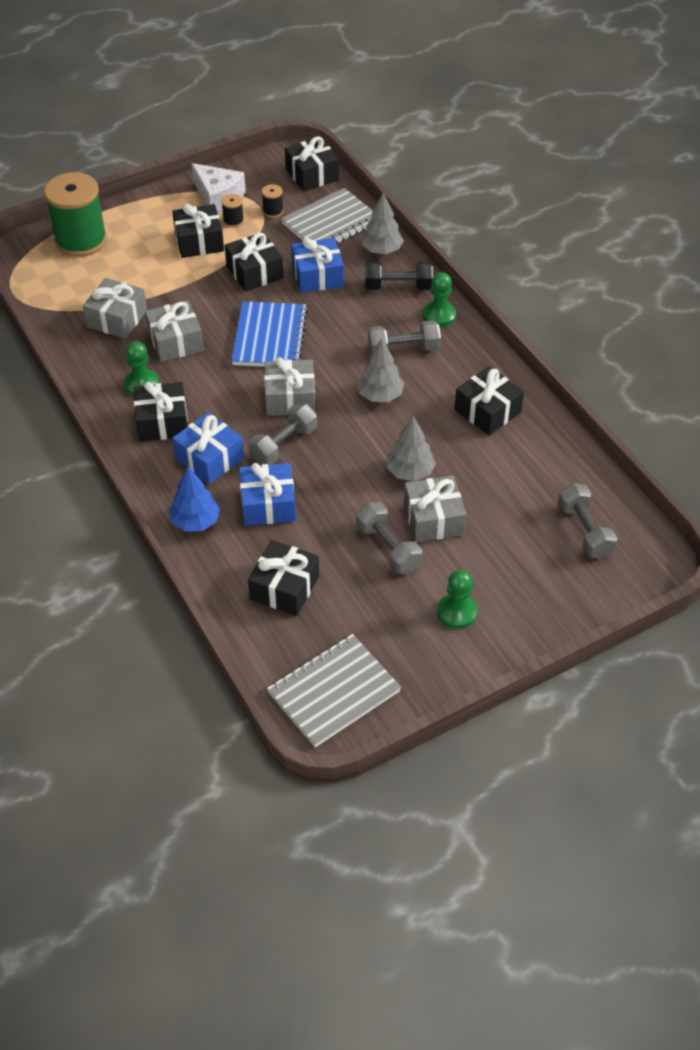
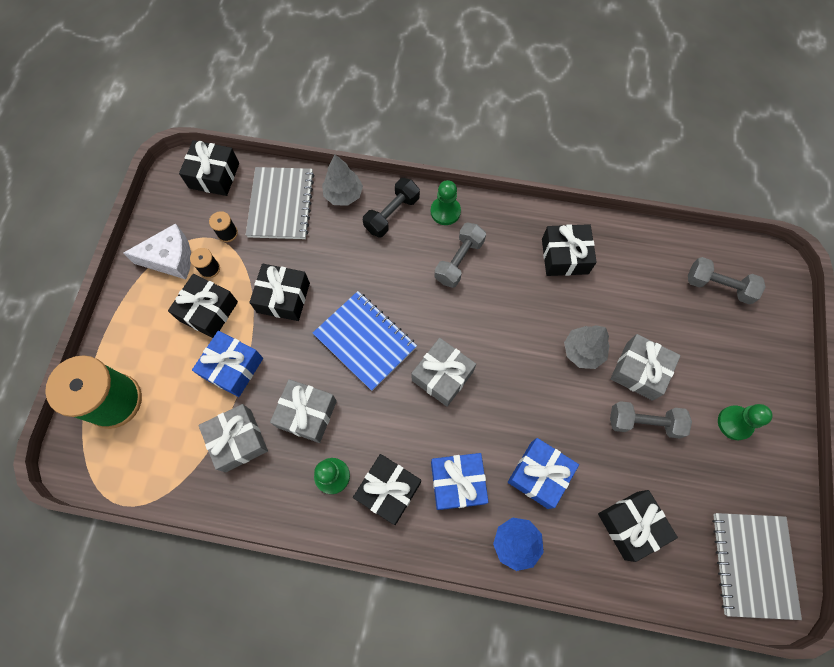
camera: 50 degrees left, 20 degrees up
(283, 444) = (487, 417): grey dumbbell -> none
(317, 276) = (330, 257): blue gift -> blue gift (233, 368)
(380, 395) = (492, 312): grey tree -> none

